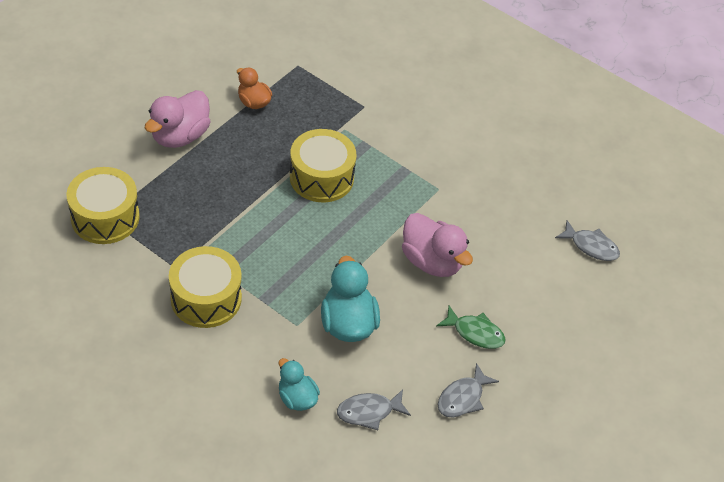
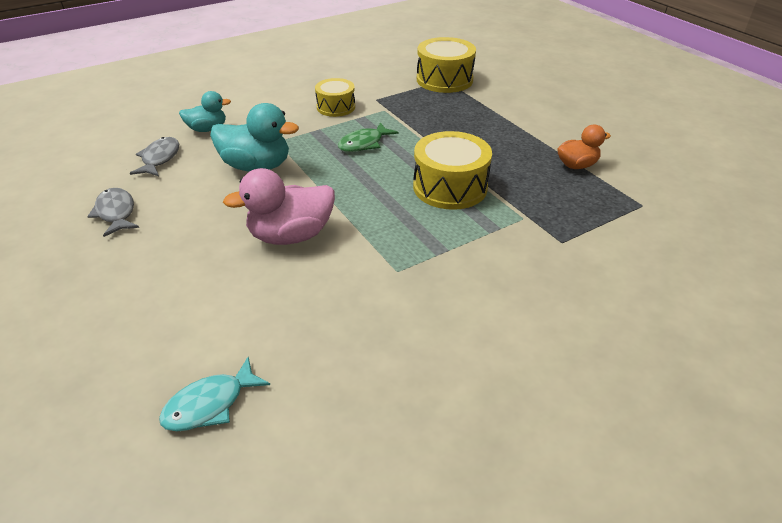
camera: 115 degrees right, 10 degrees down
(180, 136) = (532, 120): pink duck -> none
(206, 298) = (336, 107): yellow drum -> yellow drum, size x0.63
(475, 333) = (177, 242): green fish -> green fish (364, 143)
(591, 246) = (210, 404): grey fish -> turquoise fish

